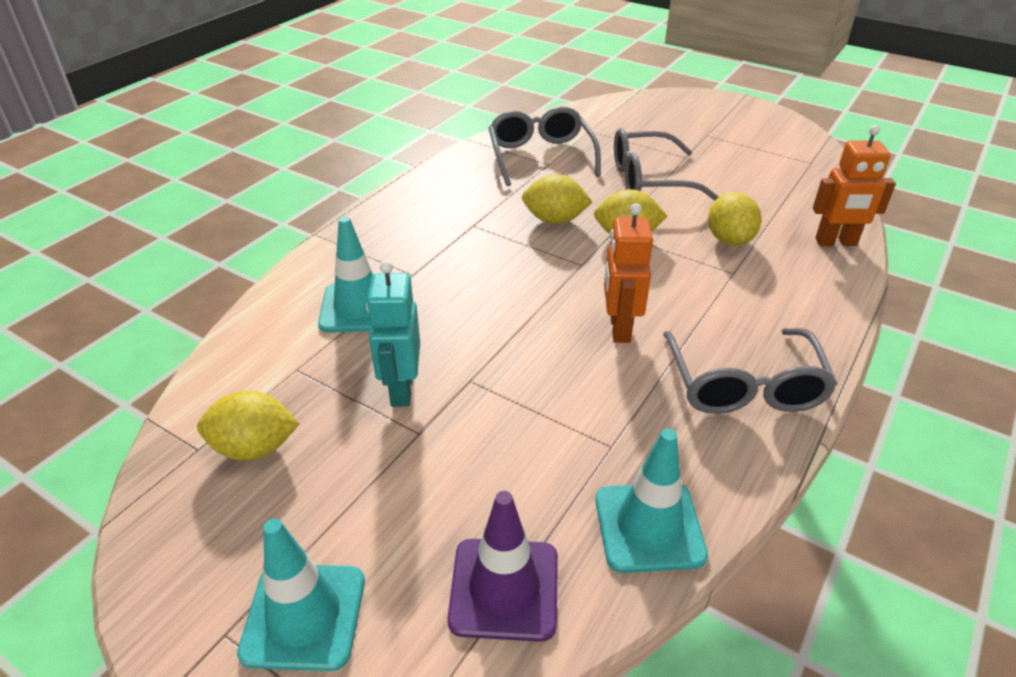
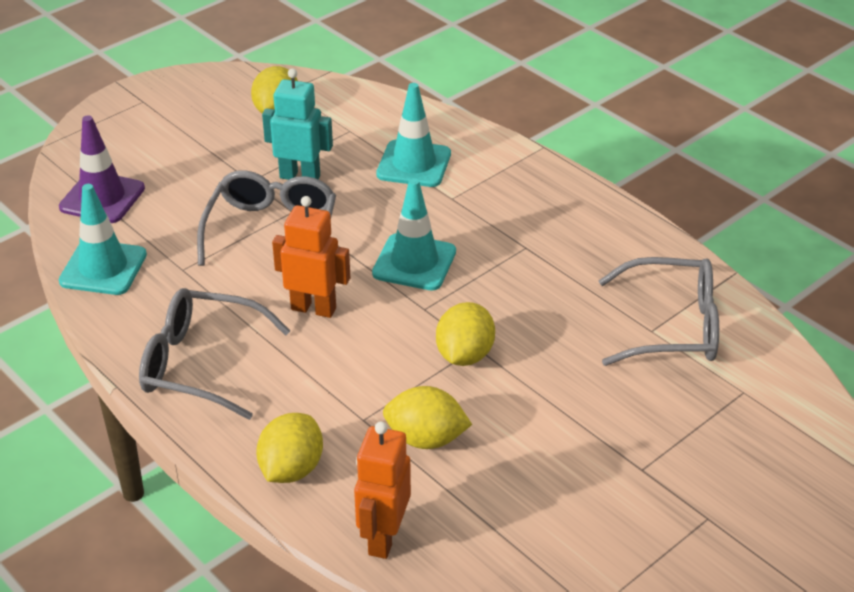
camera: 105 degrees right, 0 degrees up
(304, 616) = (136, 126): turquoise traffic cone -> turquoise traffic cone (414, 262)
(555, 220) = (516, 307): yellow lemon -> yellow lemon (291, 469)
(649, 180) = (586, 410): grey glasses -> grey glasses (272, 231)

